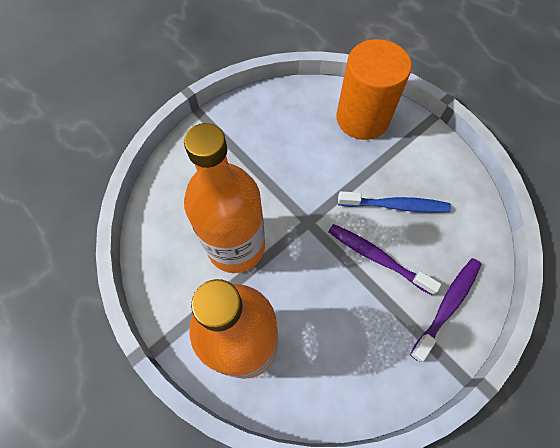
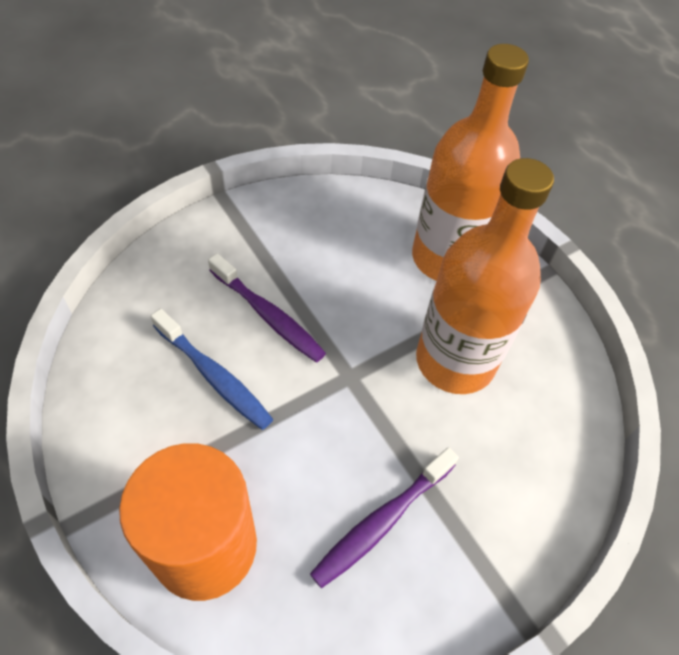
camera: 175 degrees left, 10 degrees down
(395, 205) = (214, 376): blue toothbrush -> blue toothbrush turned 150 degrees counterclockwise
(447, 305) = (205, 253): purple toothbrush -> purple toothbrush (381, 522)

